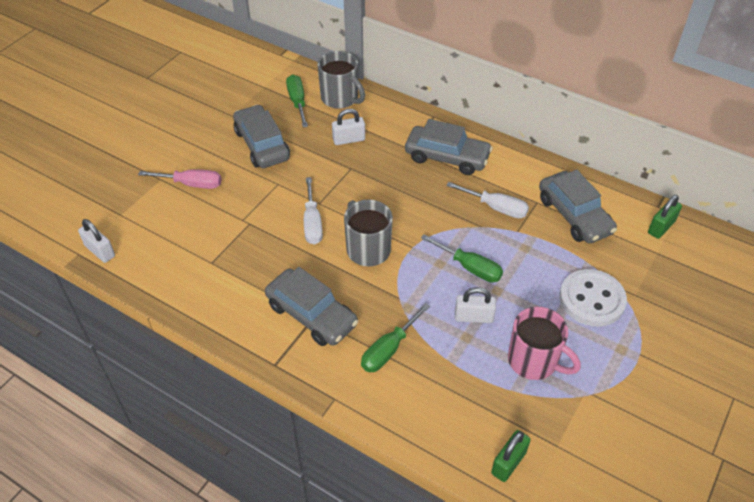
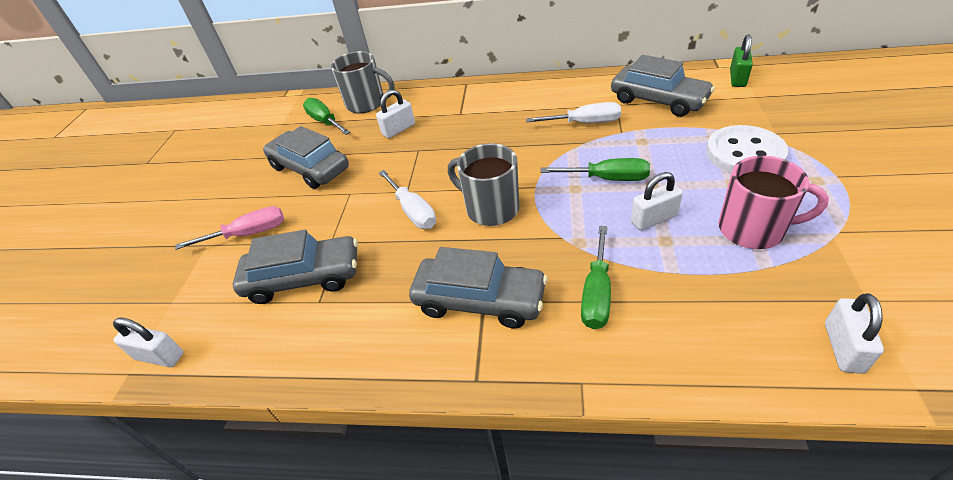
camera: 20 degrees left, 5 degrees down
(447, 157) = (504, 106): grey car -> grey car (304, 278)
(508, 463) = (843, 347): green padlock -> white padlock

